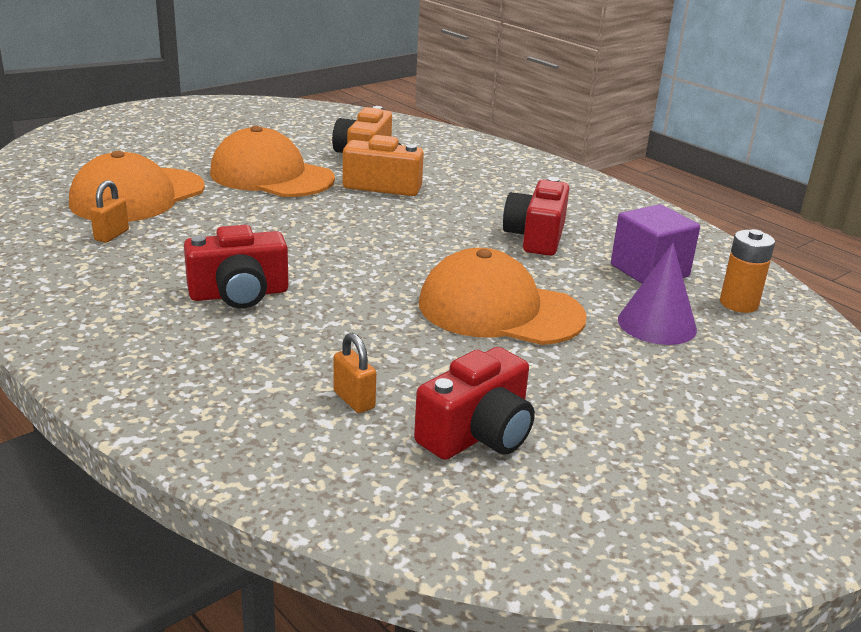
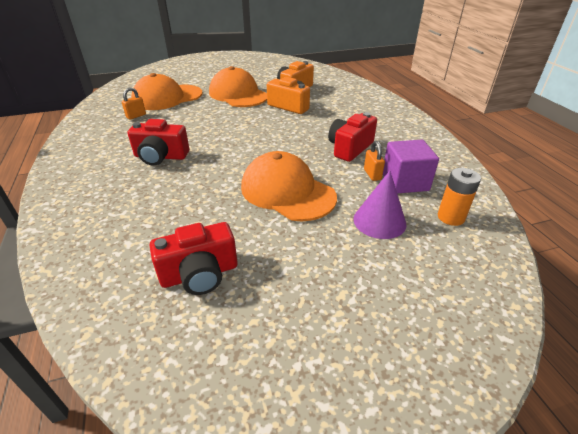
camera: 25 degrees right, 10 degrees up
(354, 400) = (155, 233): orange padlock -> orange padlock (372, 174)

